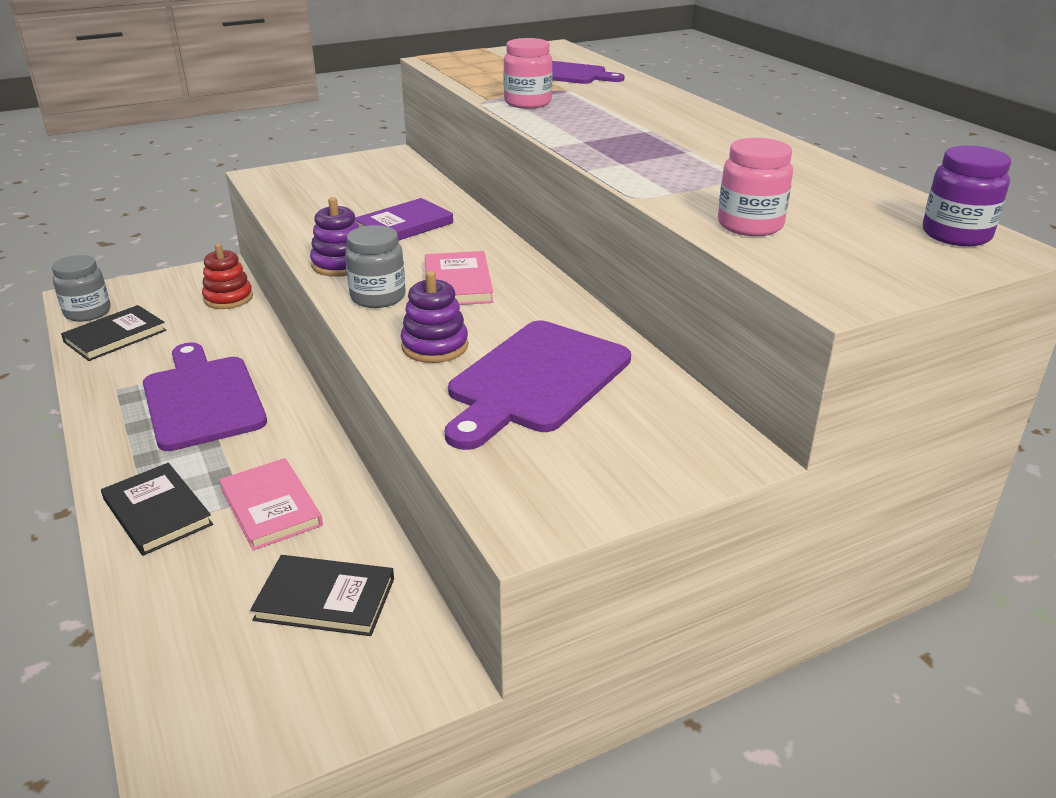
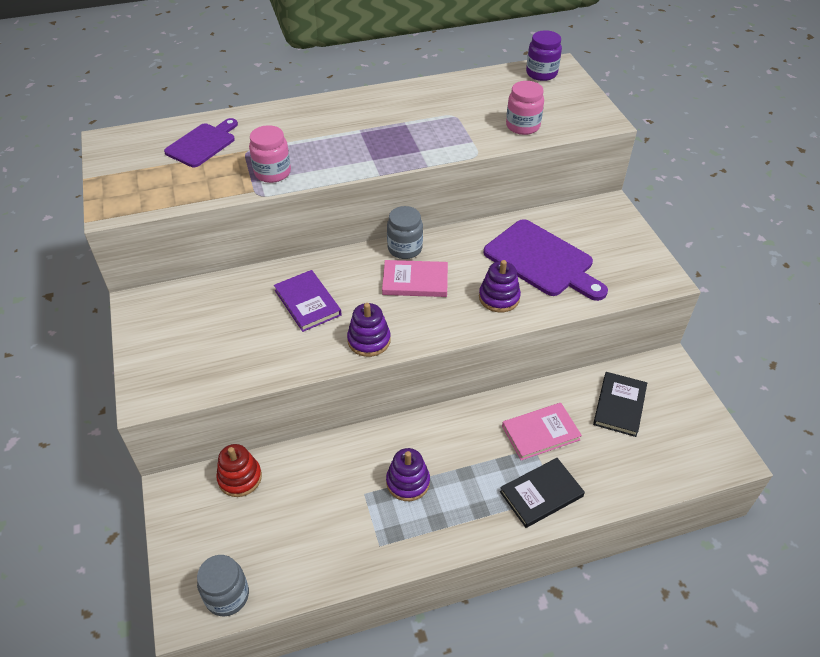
camera: 80 degrees left, 15 degrees up
(115, 336) = (286, 561): black book -> none
(202, 399) = (408, 482): purple cutting board -> purple stacking toy
(378, 297) = (427, 321): grey jar -> grey jar (405, 248)

